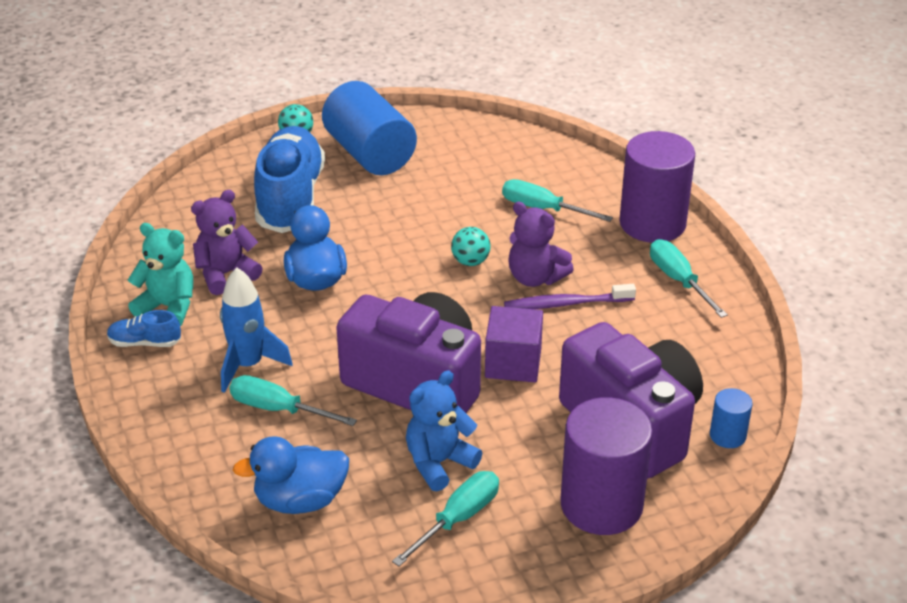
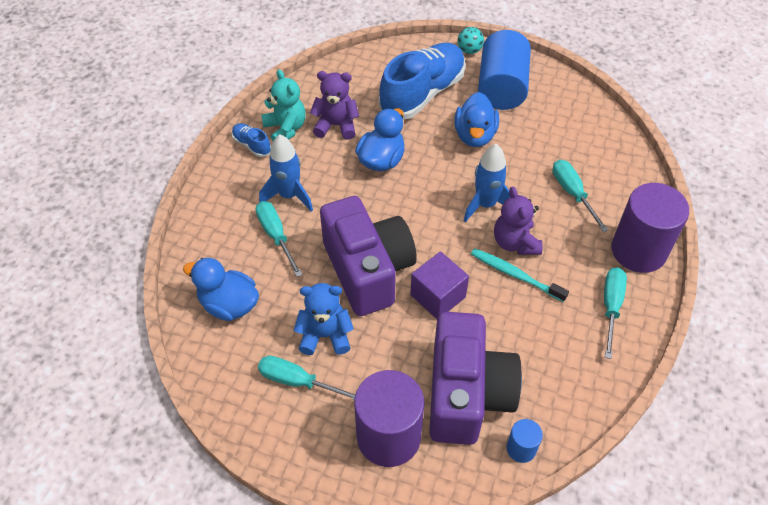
camera: 40 degrees right, 15 degrees up
(390, 208) = (474, 135): none -> blue duck
(458, 519) = (298, 381): turquoise screwdriver -> turquoise screwdriver turned 150 degrees counterclockwise
(470, 261) = (485, 204): turquoise ball -> blue rocket
(566, 304) = (515, 275): purple toothbrush -> turquoise toothbrush

